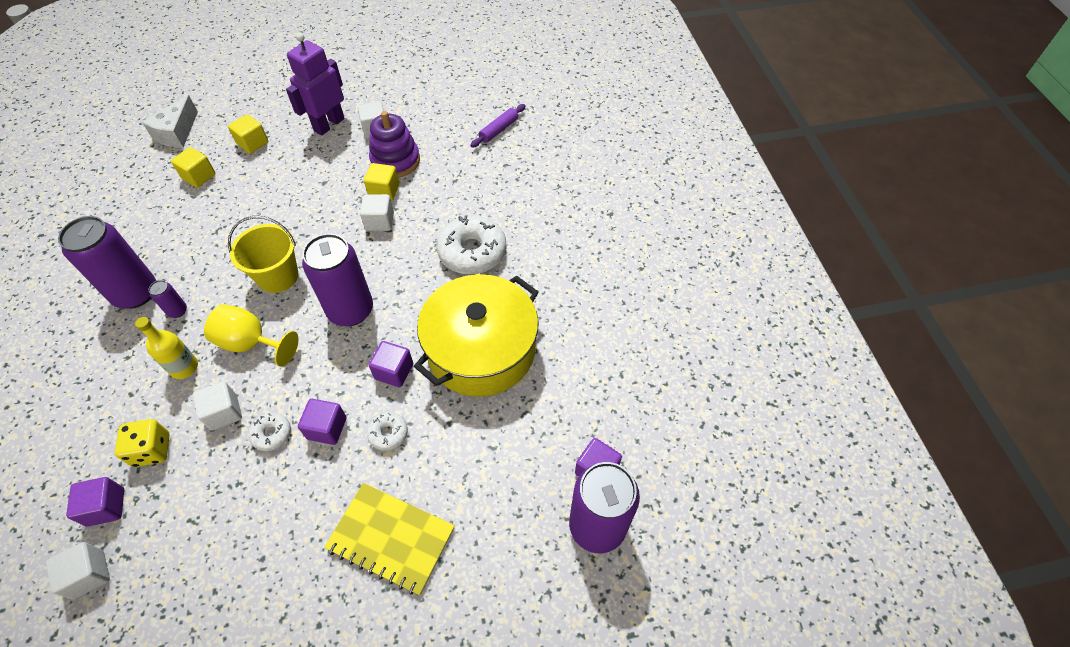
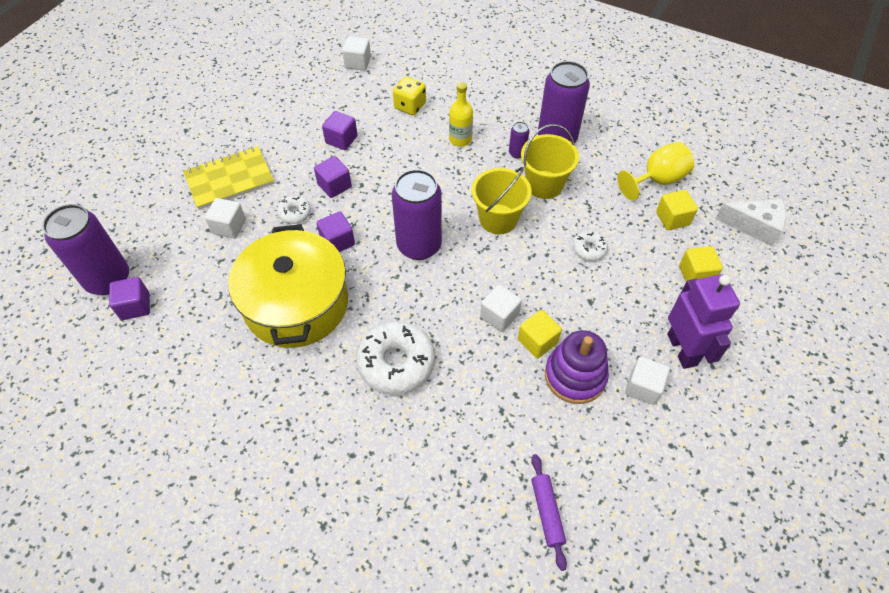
camera: 130 degrees right, 0 degrees up
(106, 507) = (392, 78): purple cube -> purple cube (341, 139)
(177, 133) = (754, 226): white cheese -> white cheese turned 135 degrees clockwise
(211, 269) = (544, 185): none -> yellow bucket
(224, 412) = (402, 144): white cube -> white cube (229, 226)
(251, 343) = (446, 178): yellow goblet -> yellow goblet (657, 180)
(272, 434) = (361, 159): white donut -> white donut (589, 249)

